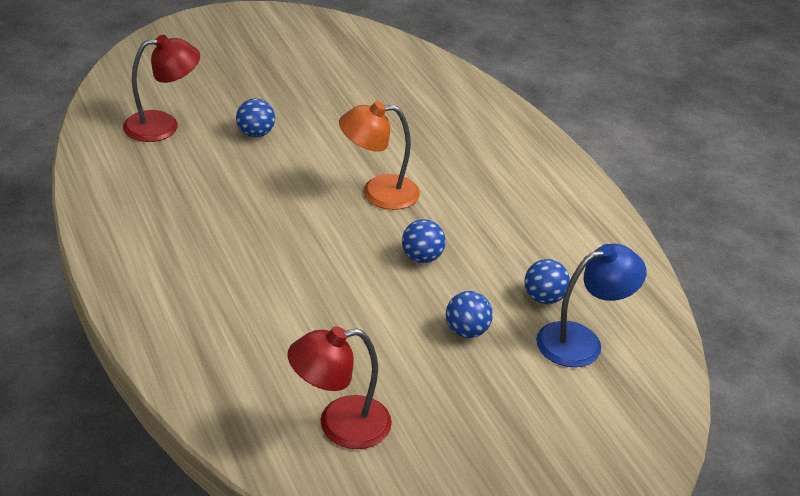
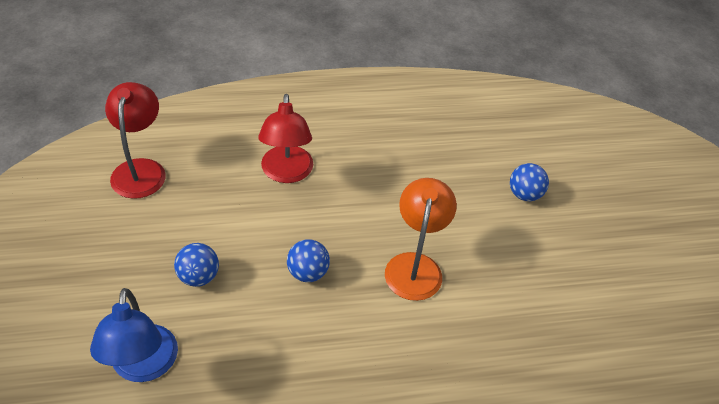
camera: 105 degrees right, 10 degrees up
(163, 125) = (540, 136): red lamp -> red lamp (286, 173)
(543, 298) = (215, 356): blue ball -> none

